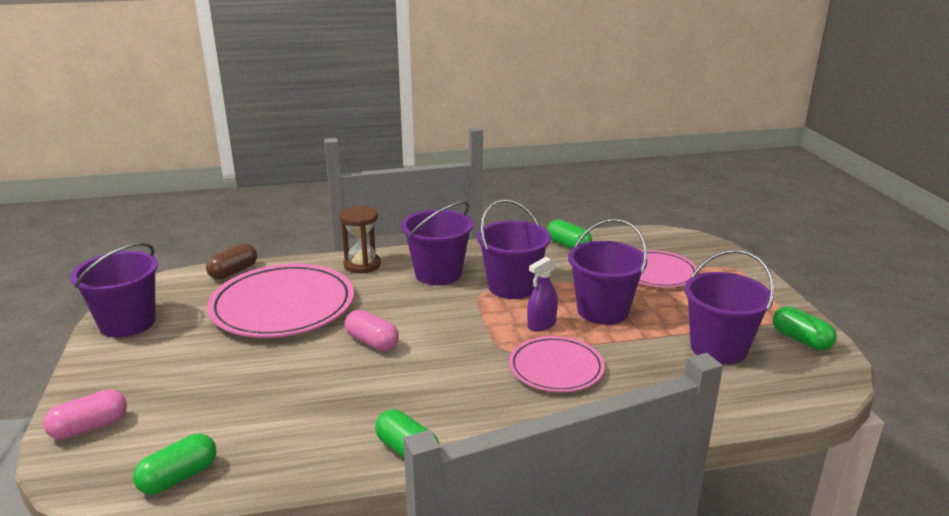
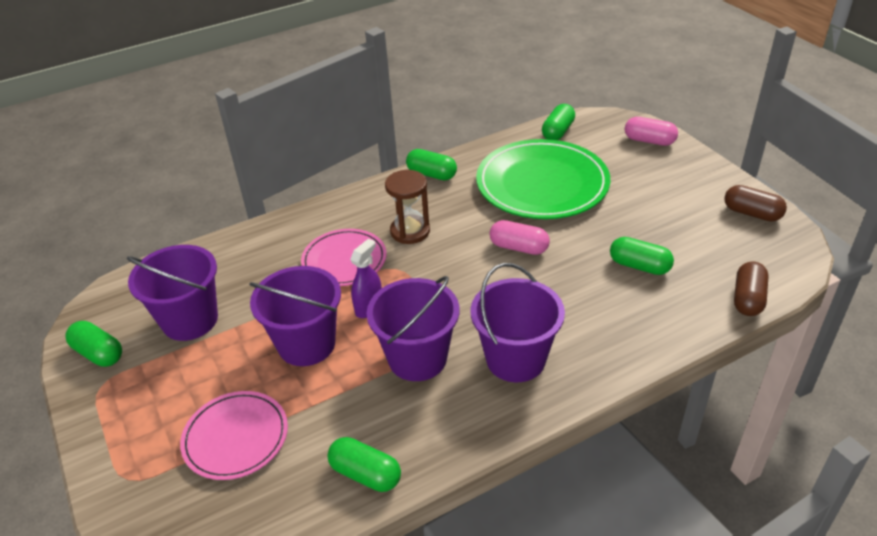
camera: 165 degrees right, 15 degrees up
(89, 427) = (649, 141): pink capsule -> pink capsule turned 75 degrees clockwise
(127, 323) = (752, 213): purple bucket -> brown capsule
(283, 306) = (639, 266): pink plate -> green capsule
(284, 401) = (542, 184): none -> green plate
(362, 265) = (617, 350): brown hourglass -> brown hourglass (410, 231)

